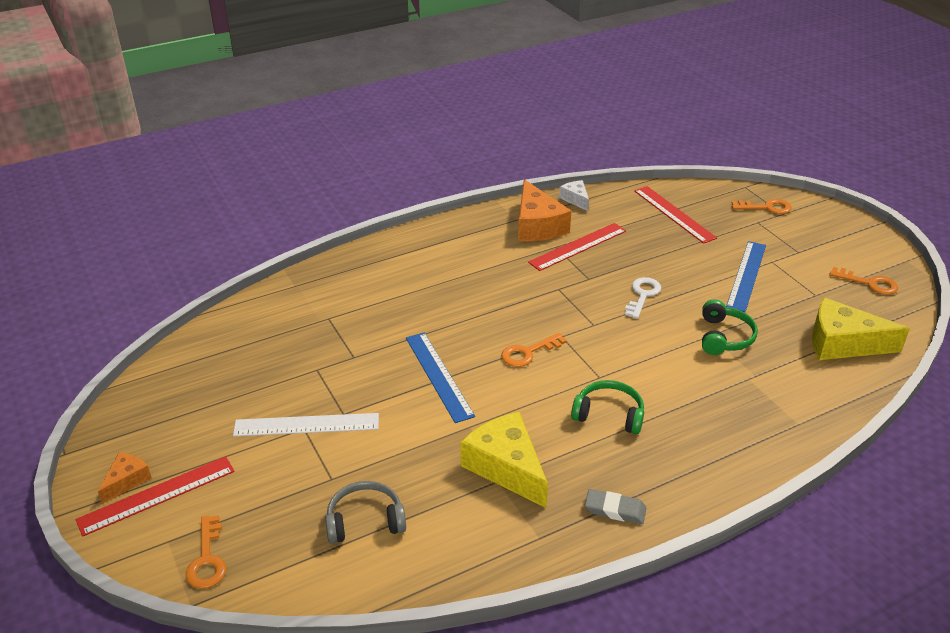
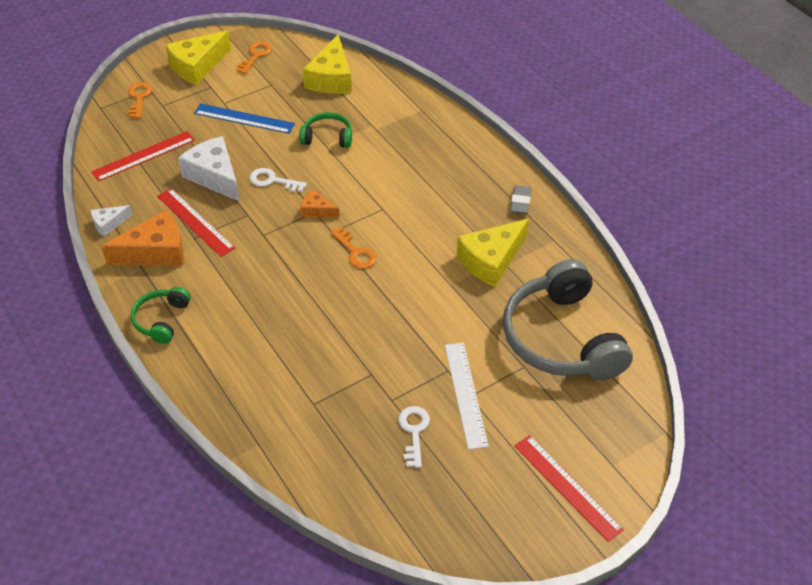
camera: 95 degrees left, 10 degrees up
(127, 480) = (556, 516): orange cheese -> orange cheese (317, 211)
(207, 559) = (622, 432): orange key -> none
(272, 382) = (414, 431): none -> white key
(365, 521) = (562, 338): grey headphones -> grey headphones, size x2.09
(439, 376) = (391, 309): blue ruler -> none
(609, 415) = (425, 204): green headphones -> green headphones (161, 320)
(647, 257) = (214, 176): none -> white cheese
(833, 242) = (197, 66): none -> yellow cheese

